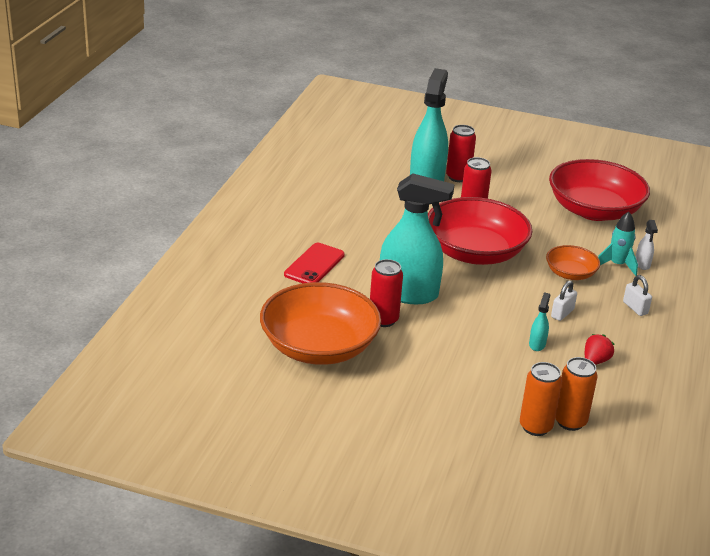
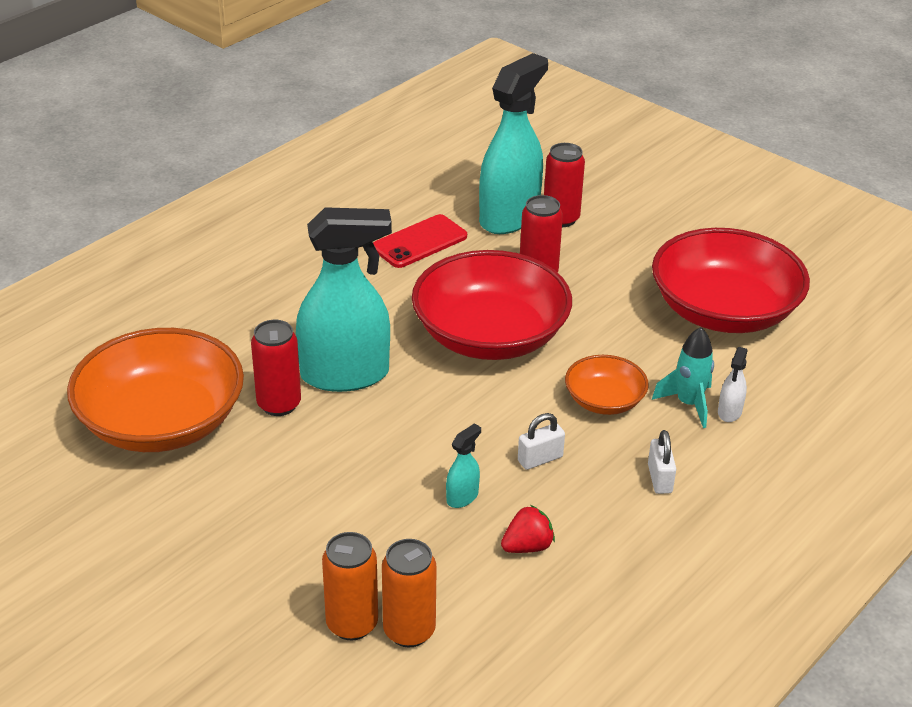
camera: 25 degrees right, 5 degrees up
(314, 265) = (256, 303): red phone -> red phone (420, 242)
(408, 293) = (345, 375): turquoise spray bottle -> turquoise spray bottle turned 45 degrees counterclockwise

